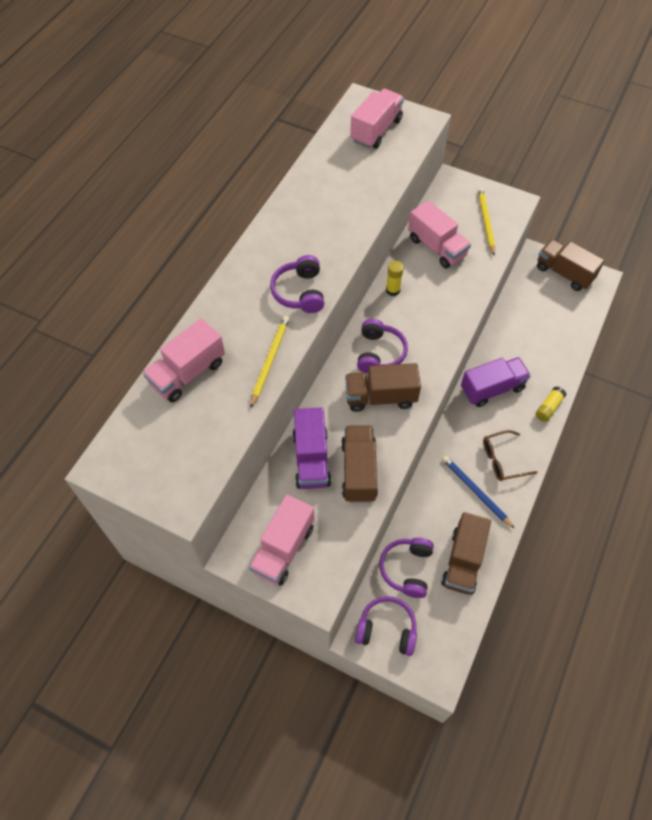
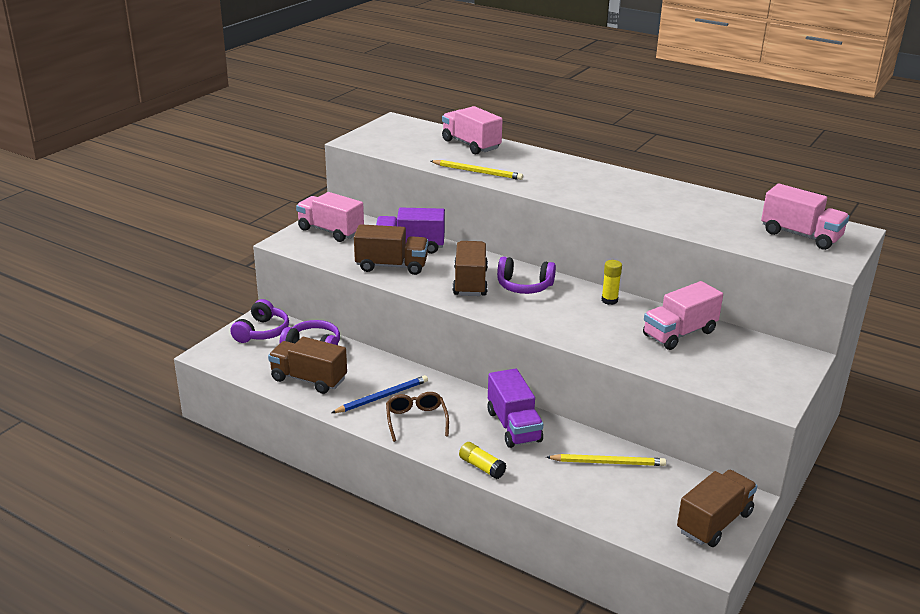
camera: 95 degrees right, 30 degrees down
(300, 292) = (554, 186): purple headphones -> none
(485, 221) = (731, 373): yellow pencil -> yellow pencil (608, 462)

